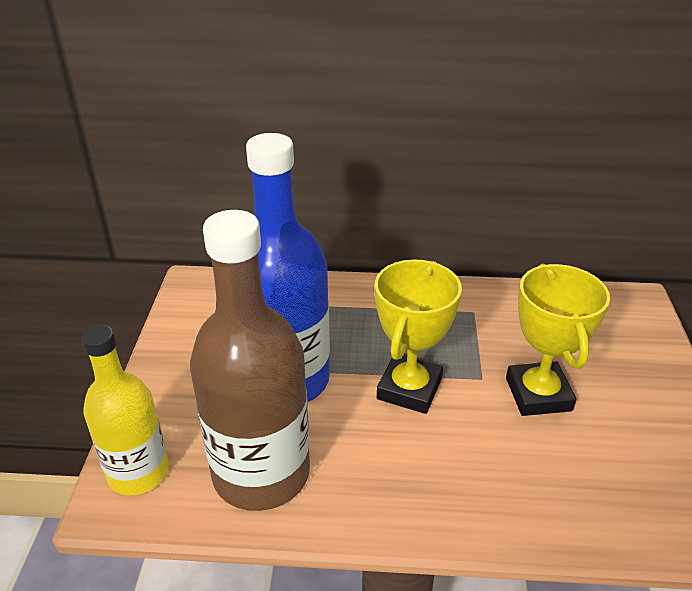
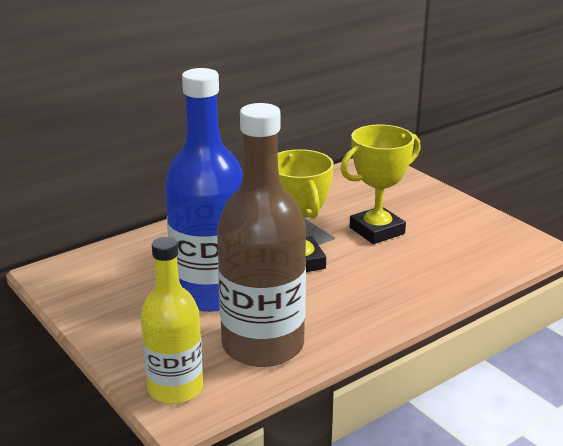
camera: 40 degrees left, 10 degrees down
(538, 394) = (377, 230): yellow trophy -> yellow trophy turned 75 degrees counterclockwise

